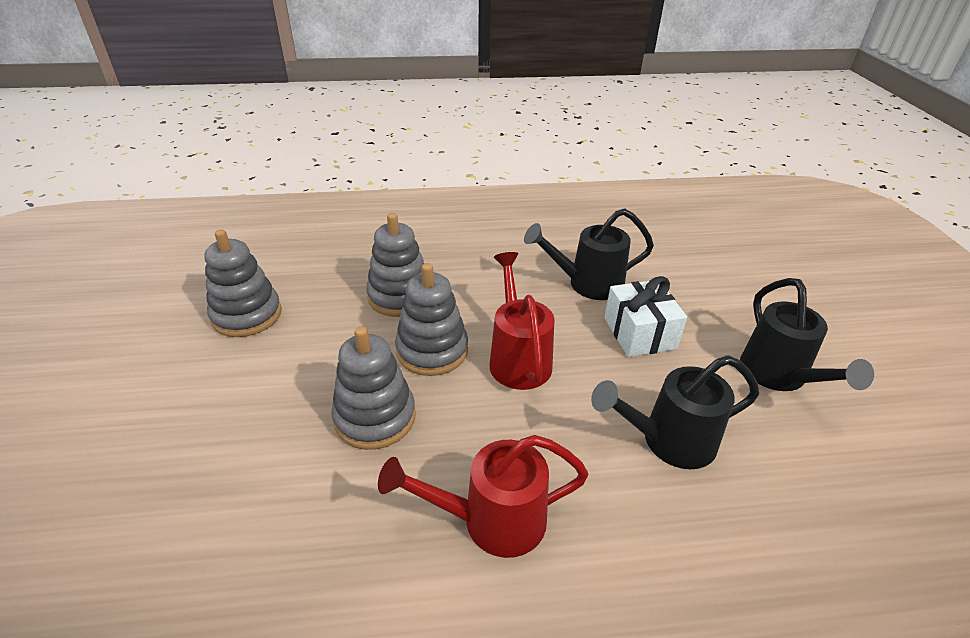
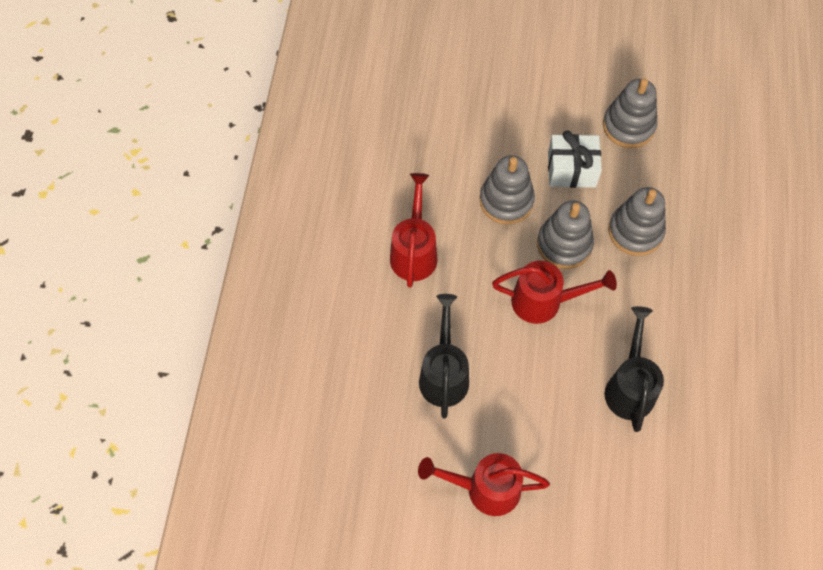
camera: 105 degrees right, 25 degrees up
(639, 333) = (555, 403): white gift -> white gift (571, 169)
(778, 376) = (485, 488): black watering can -> red watering can

